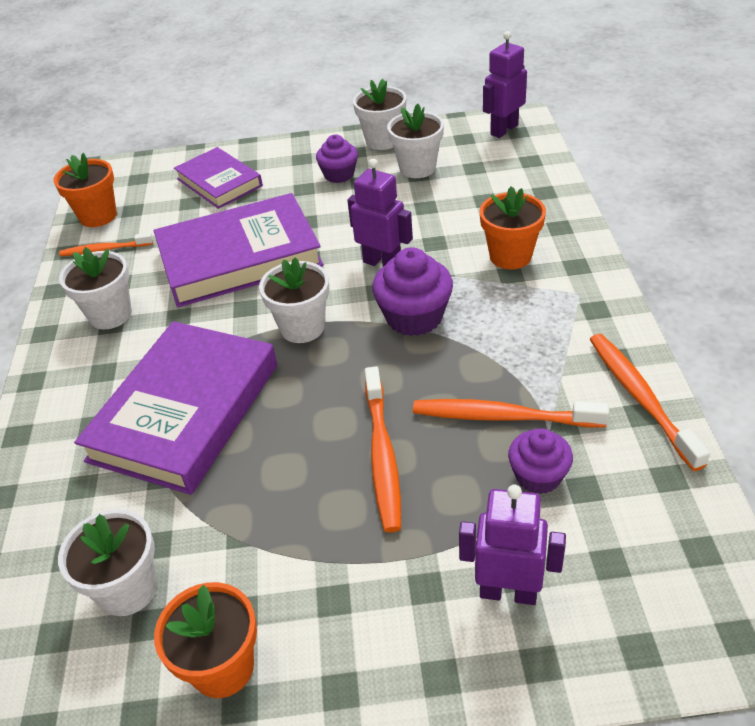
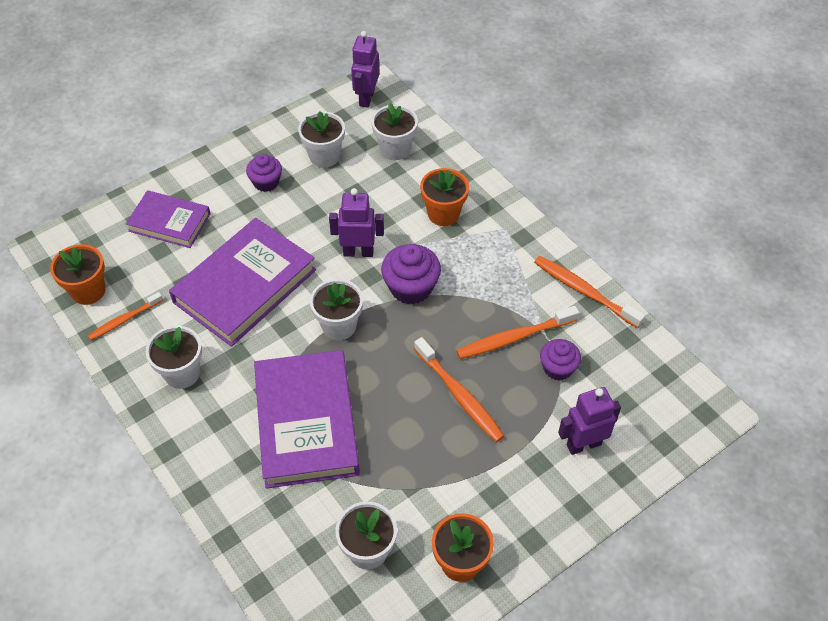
camera: 35 degrees left, 10 degrees up
(382, 140) = (277, 137): white flower pot -> white flower pot (395, 149)

